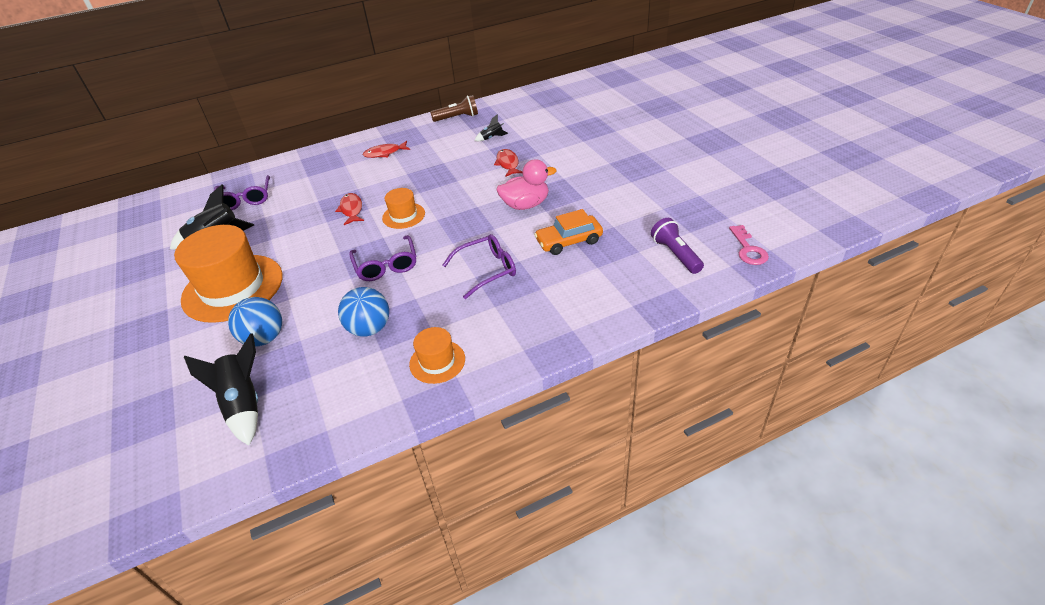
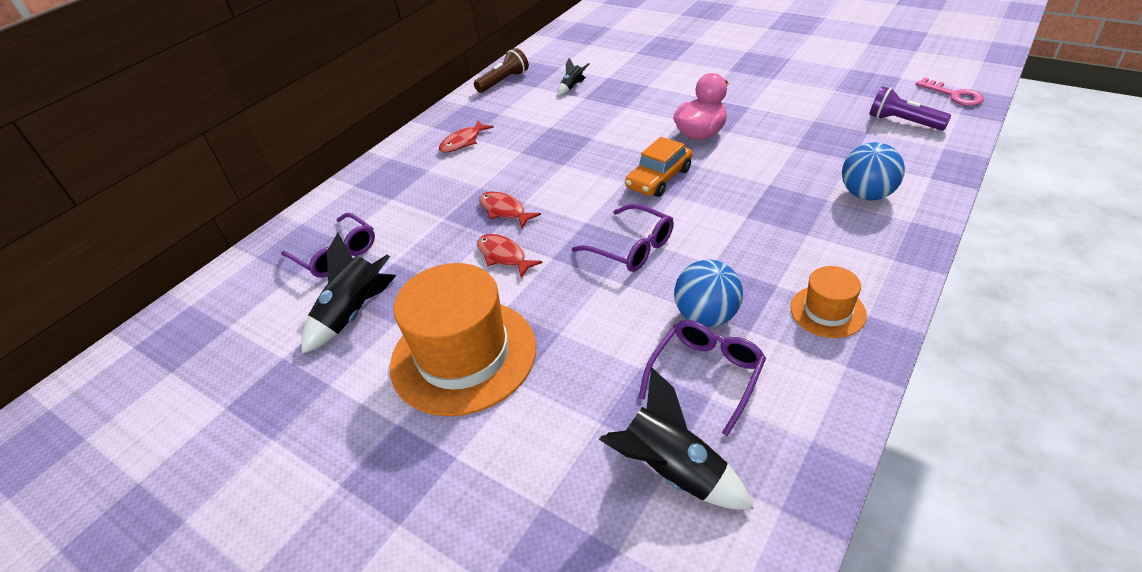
camera: 30 degrees left, 0 degrees up
(264, 338) = (591, 388): blue ball -> blue ball (866, 194)
(403, 216) = (579, 192): orange hat -> none
(486, 270) = (749, 206): purple glasses -> purple glasses (706, 376)
(508, 164) = (626, 104): red fish -> red fish (504, 256)
(569, 241) = (792, 148): orange car -> orange car (659, 178)

